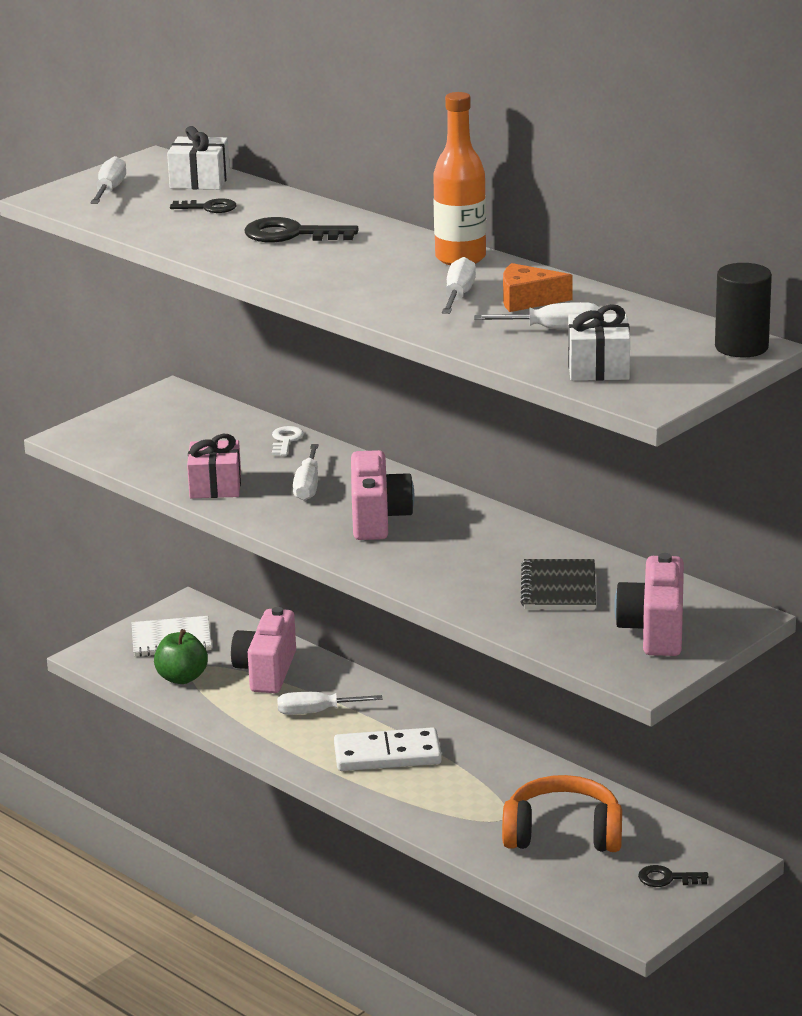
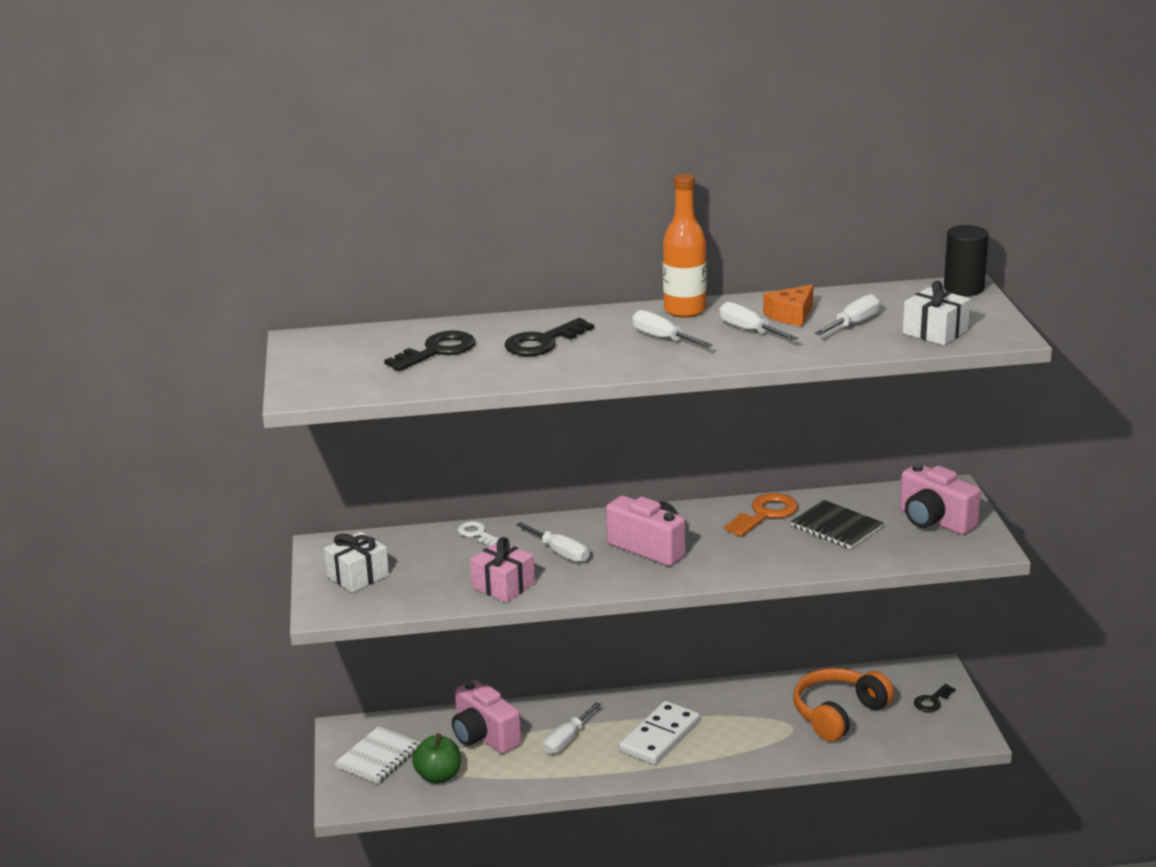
camera: 50 degrees left, 0 degrees up
(110, 190) = (331, 371): white screwdriver -> white screwdriver (662, 338)
(200, 181) = (377, 338): white gift -> white gift (358, 576)
(209, 208) = (437, 351): black key -> black key, size x1.67
(528, 546) = (765, 514): none -> orange key

